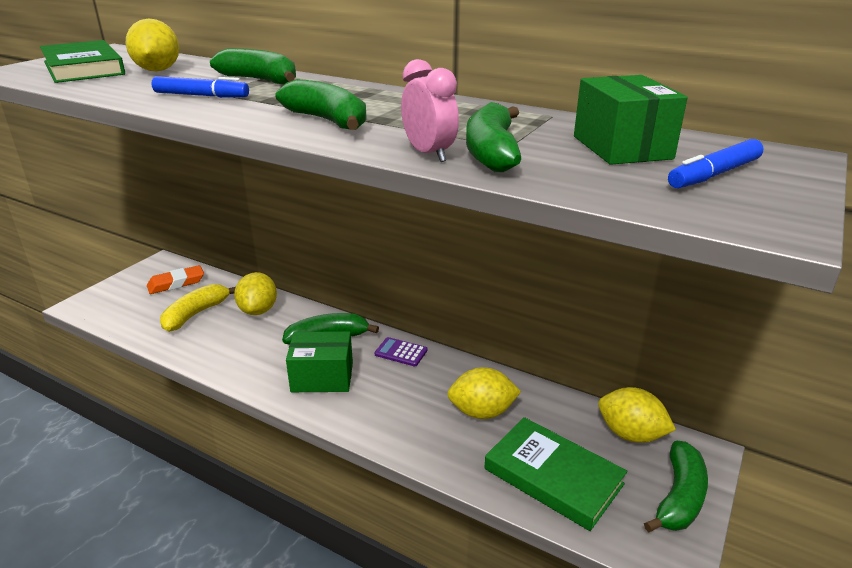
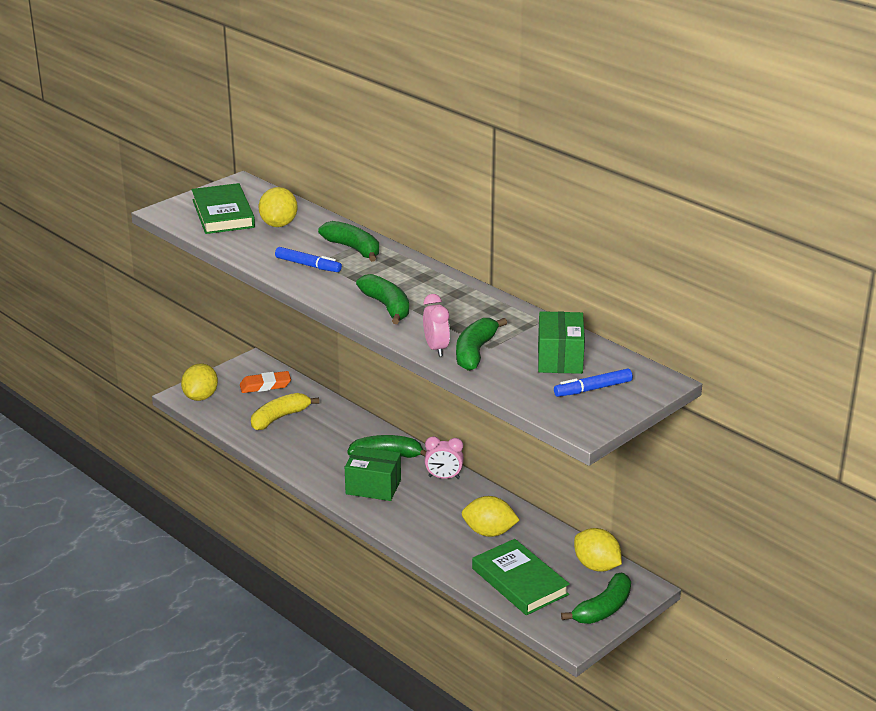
camera: 15 degrees right, 0 degrees up
(258, 310) = (333, 422): yellow lemon -> yellow lemon (201, 397)
(401, 352) = (444, 477): purple calculator -> pink clock

